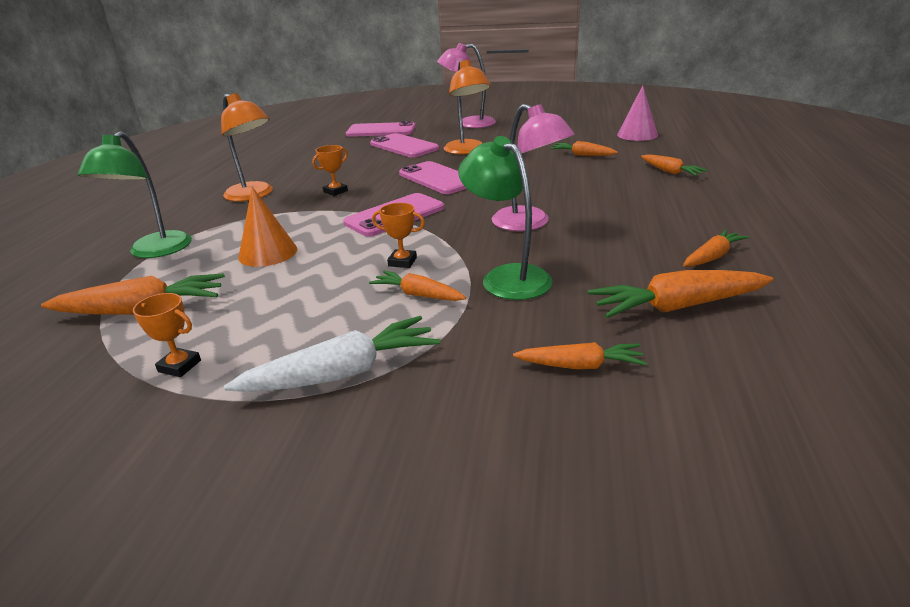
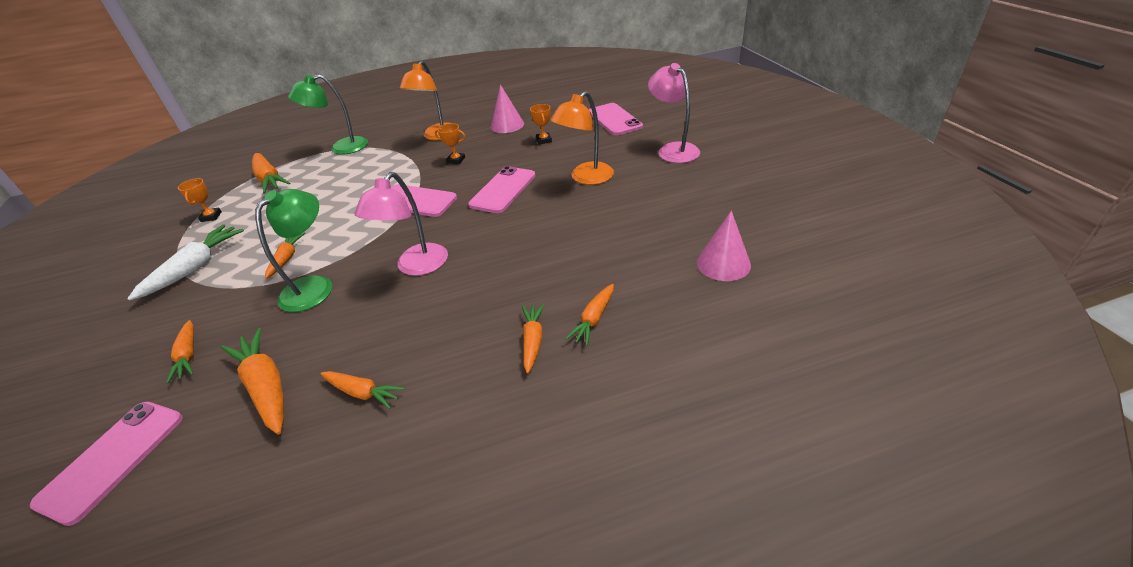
camera: 65 degrees right, 10 degrees up
(268, 253) = (344, 182): orange cone -> none
(302, 164) = (507, 125): none -> pink cone
(343, 373) = (195, 268): white carrot -> white carrot turned 105 degrees counterclockwise
(402, 262) = (335, 234): orange trophy -> orange trophy (544, 140)
(404, 146) = (577, 145): pink phone -> pink phone (113, 459)
(582, 155) = (615, 245): orange carrot -> orange carrot (533, 340)

